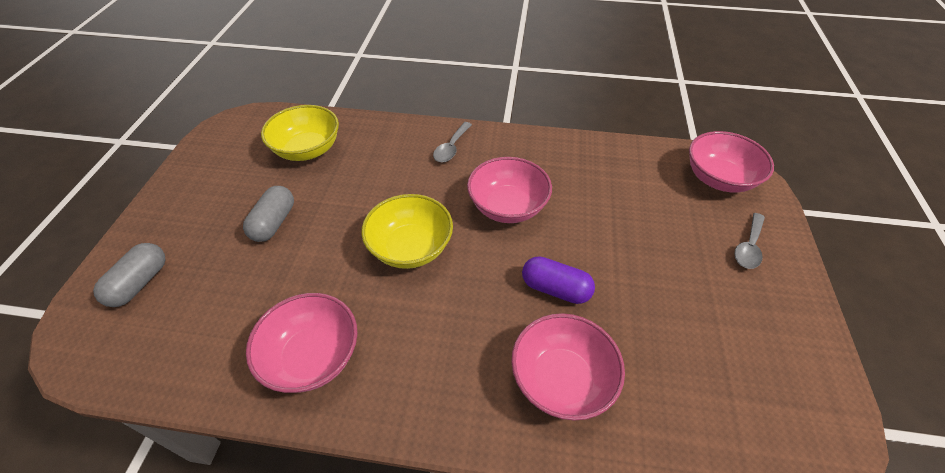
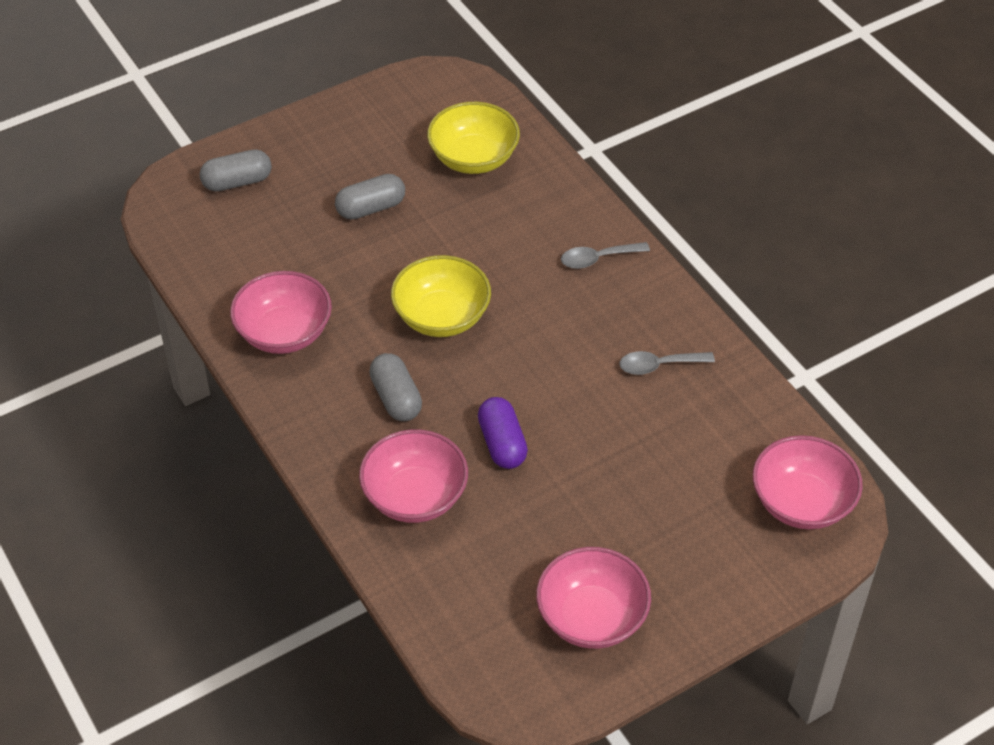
camera: 50 degrees right, 0 degrees up
(454, 325) = (396, 398): none -> grey capsule
(507, 207) = (564, 352): pink bowl -> pink bowl (591, 617)
(748, 247) = (714, 567): grey spoon -> grey spoon (659, 365)

